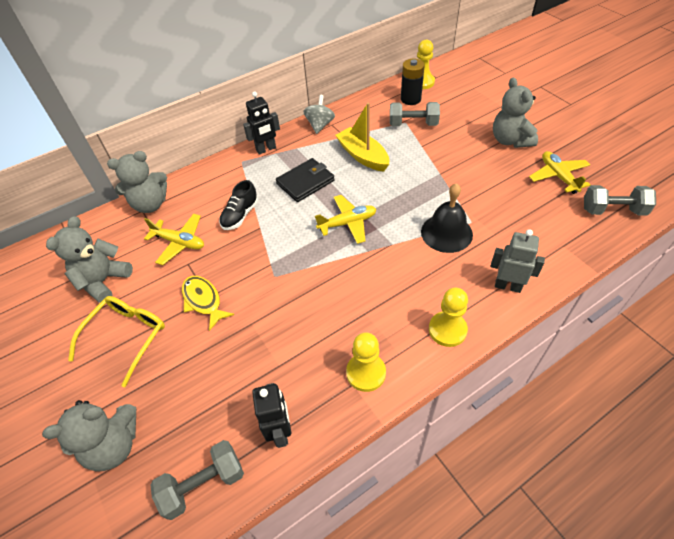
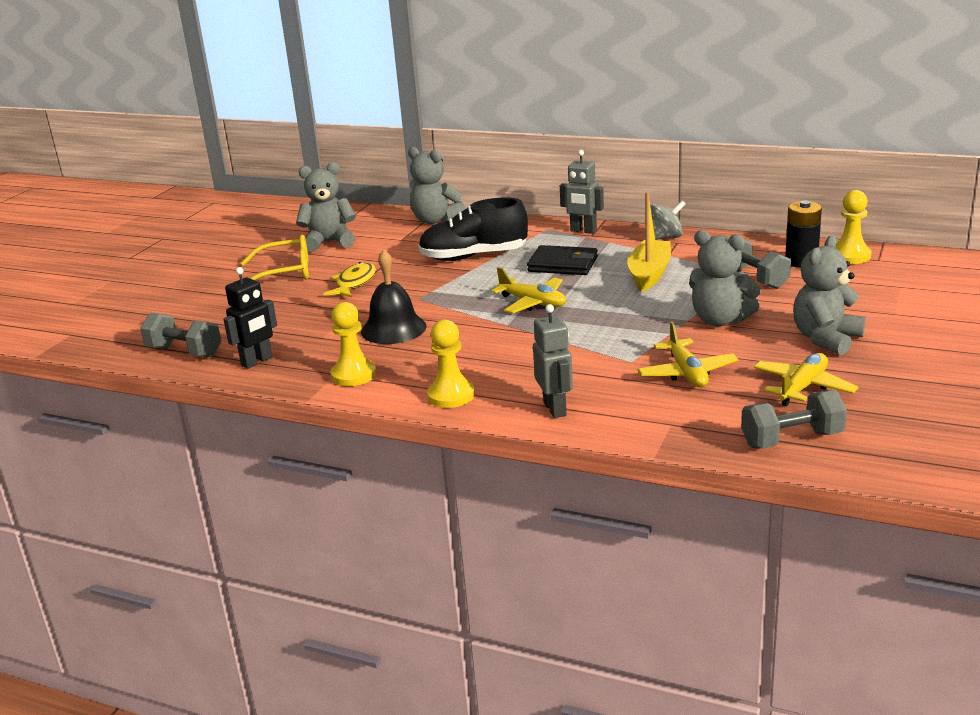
camera: 55 degrees right, 25 degrees down
(114, 445) = (188, 310): grey teddy bear -> grey teddy bear (720, 320)
(179, 242) = (406, 248): yellow plane -> yellow plane (687, 373)
(240, 215) = (473, 257): black shoe -> black shoe, size x1.70
(266, 149) = (583, 231): black robot -> grey robot
(446, 233) = (592, 353): black bell -> black bell (393, 329)
(612, 210) = (792, 439): grey dumbbell -> grey dumbbell turned 75 degrees counterclockwise

